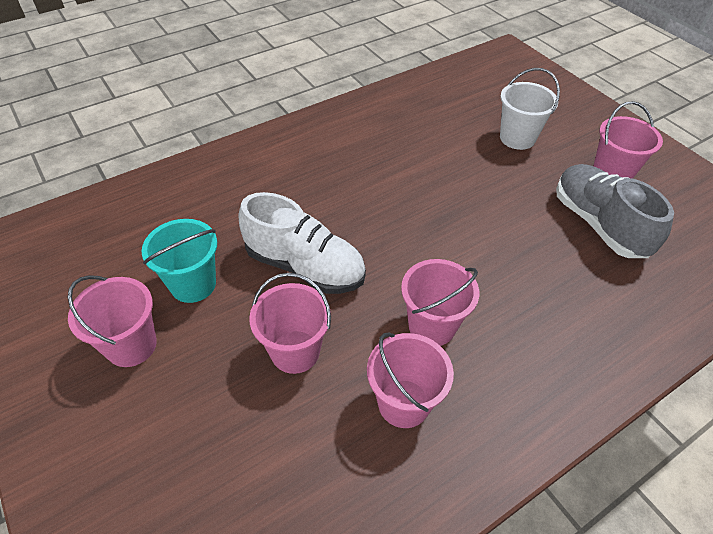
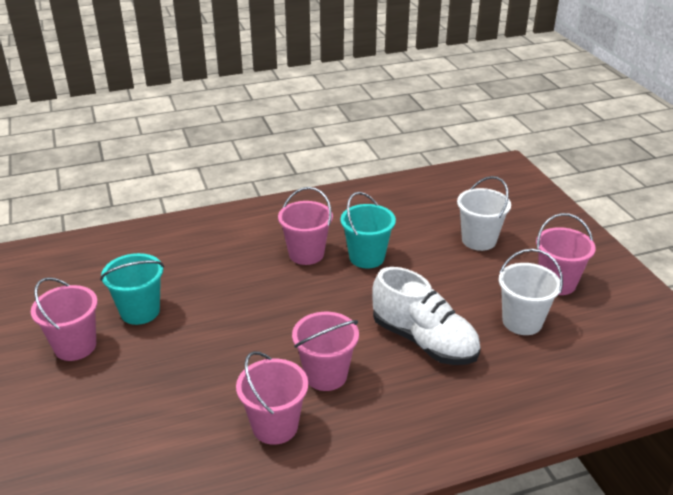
camera: 15 degrees right, 15 degrees down
(295, 351) = (201, 373): pink bucket -> pink bucket (306, 254)
(305, 266) = (237, 313): white shoe -> white shoe (424, 341)
(415, 175) = (366, 257): none -> turquoise bucket
(598, 224) = (522, 322): grey shoe -> white bucket

